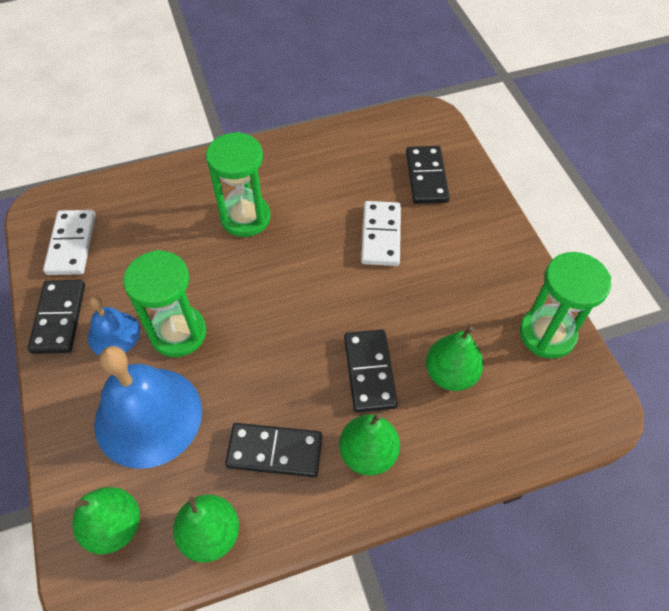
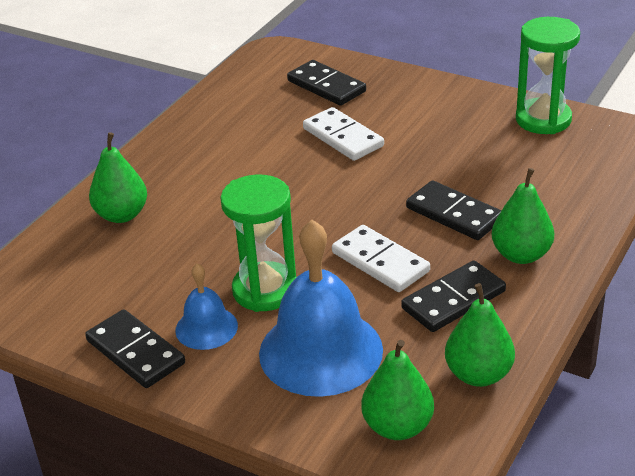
camera: 40 degrees left, 20 degrees down
(71, 244) = (65, 302): white domino -> white domino (380, 262)
(245, 217) = (210, 191): green hourglass -> none
(450, 374) = (512, 179): green pear -> green pear (122, 215)

